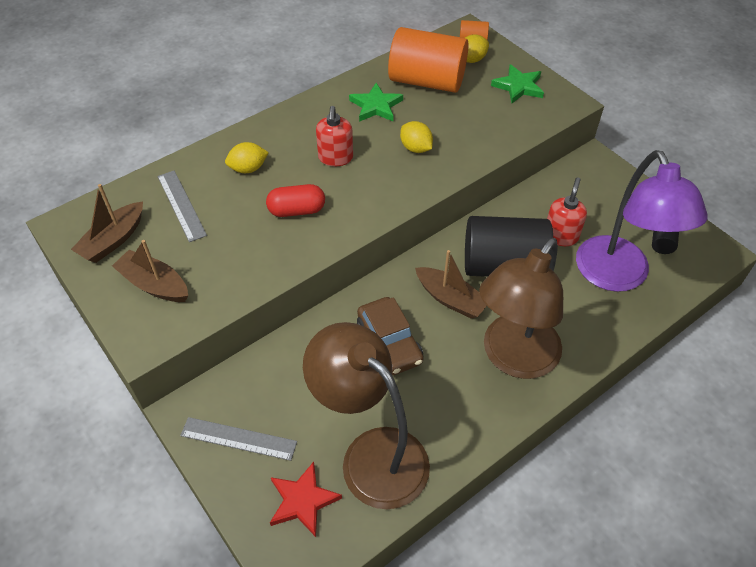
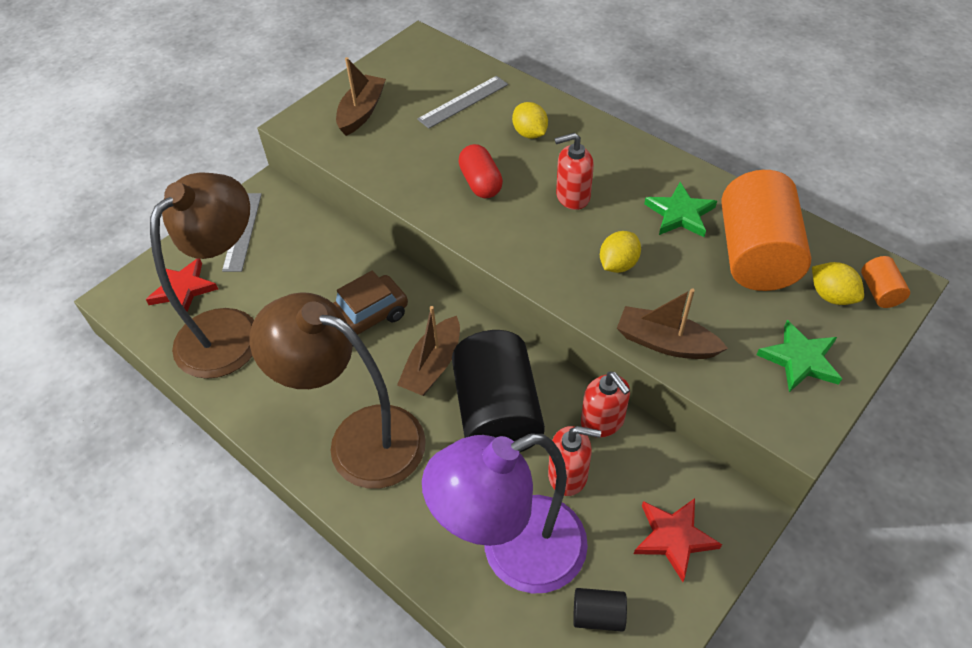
camera: 80 degrees right, 0 degrees up
(113, 240) = (408, 73): brown boat -> brown boat (665, 343)
(520, 209) = (602, 421): none -> red soap dispenser
(611, 194) = (674, 537): none -> red star

